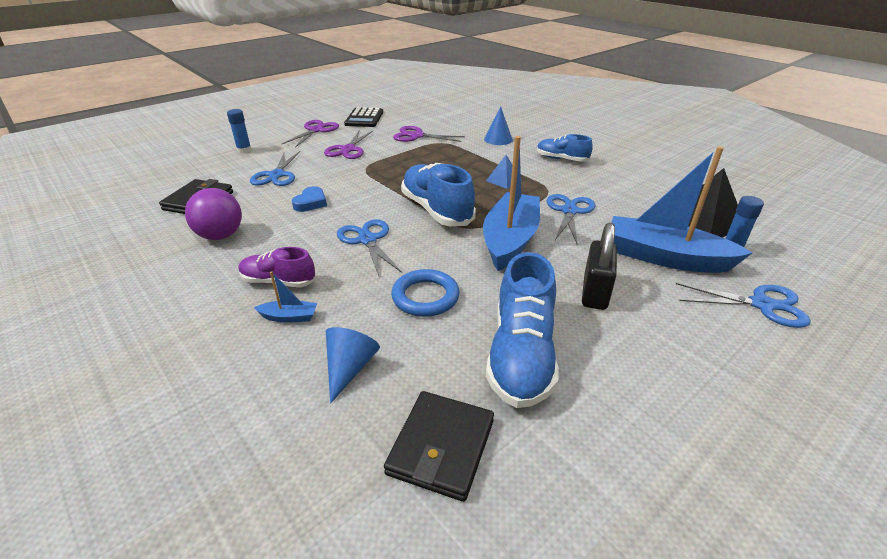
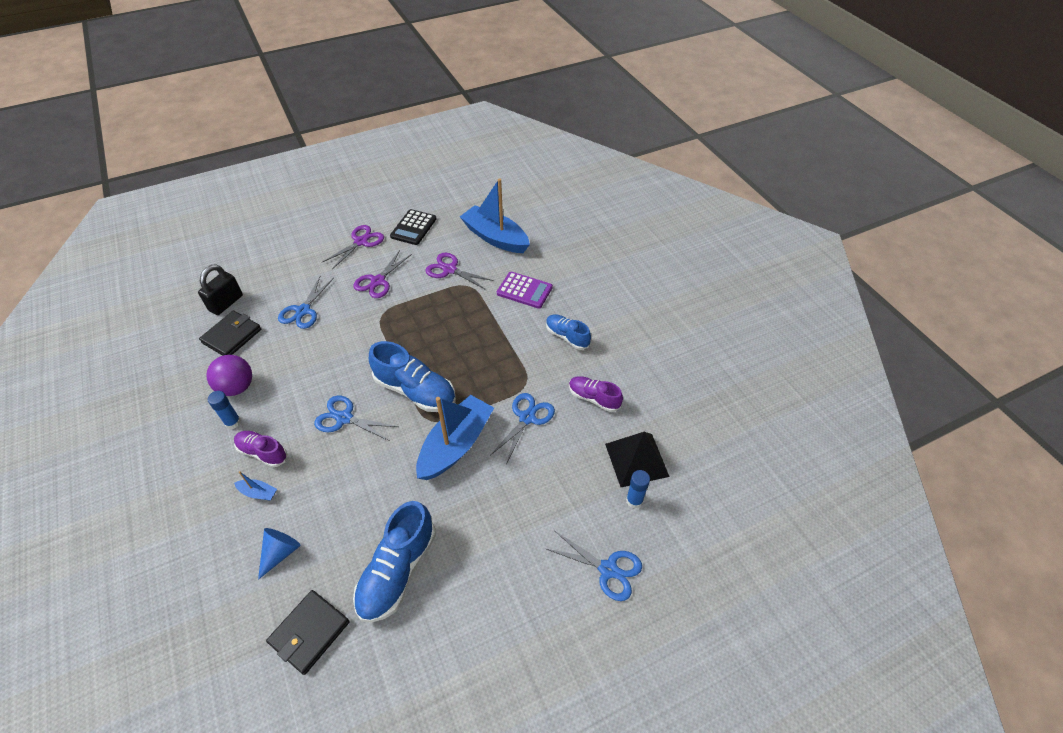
camera: 15 degrees right, 15 degrees up
(244, 150) = (288, 265): blue glue stick -> blue glue stick (233, 422)
(311, 203) = (318, 358): blue heart -> none
(367, 240) = (344, 418): blue scissors -> blue scissors turned 60 degrees counterclockwise
(425, 297) = (359, 495): blue ring -> none
(436, 210) = (415, 391): blue shoe -> blue shoe turned 135 degrees clockwise
(498, 139) = (524, 290): blue cone -> purple calculator
(503, 180) = (494, 359): blue pyramid -> none
(594, 293) = (486, 523): black padlock -> black padlock (226, 303)
(622, 190) = (594, 398): none -> purple shoe
(665, 257) = (569, 497): blue boat -> blue boat (495, 237)

